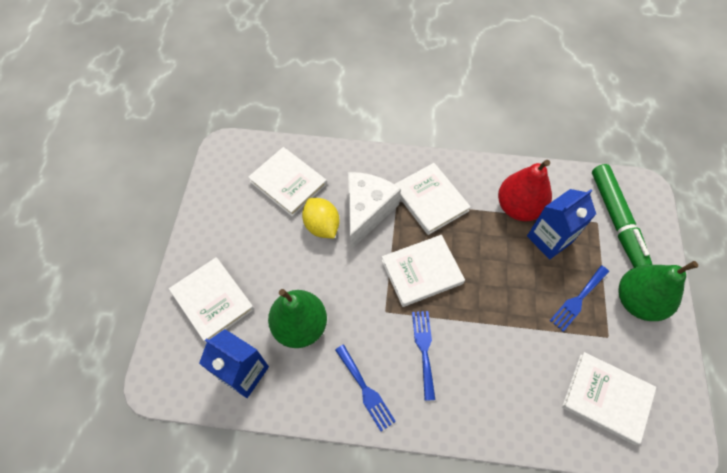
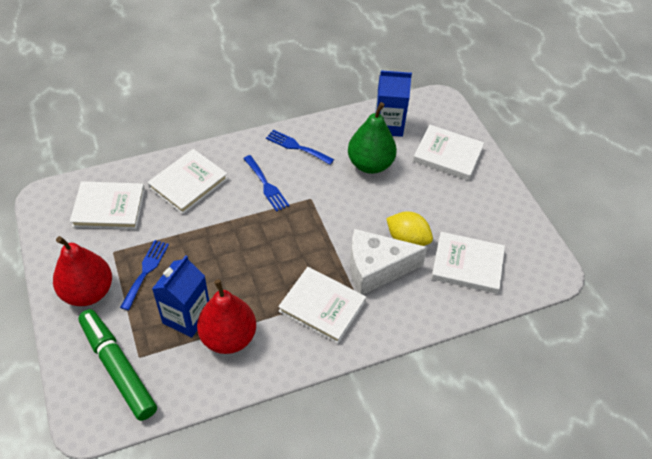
camera: 150 degrees right, 10 degrees down
(367, 212) = (376, 269): white cheese -> white cheese turned 90 degrees clockwise
(422, 272) = (296, 238): white book -> white book (188, 183)
(637, 301) = (88, 292): green pear -> red pear

